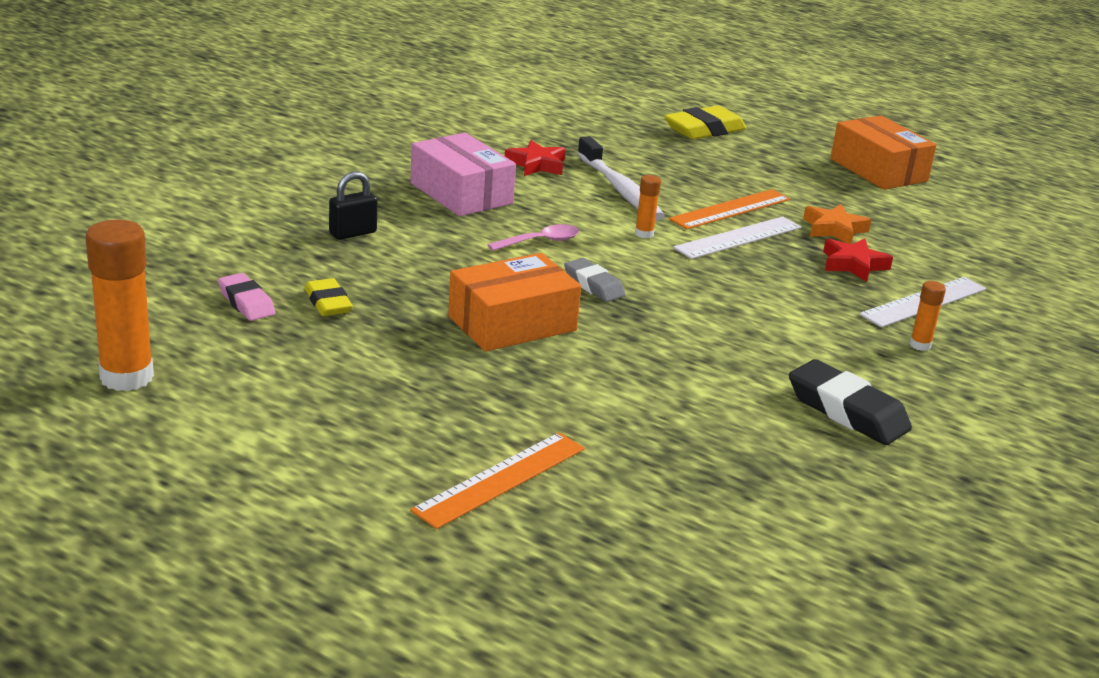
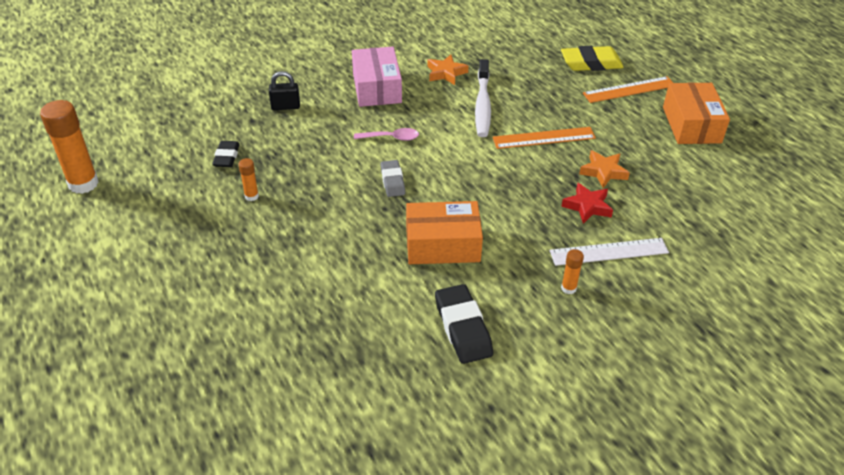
camera: 30 degrees right, 15 degrees up
(246, 302) = (184, 146): pink eraser -> none
(328, 303) = (226, 157): yellow eraser -> black eraser
(501, 479) = (208, 313): orange ruler -> orange ruler (629, 90)
(512, 323) = (316, 199): orange box -> orange box (442, 244)
(536, 164) = (446, 73): red star -> orange star
(644, 234) = (464, 146): orange glue stick -> orange glue stick (251, 196)
(738, 237) = (526, 164): white ruler -> none

